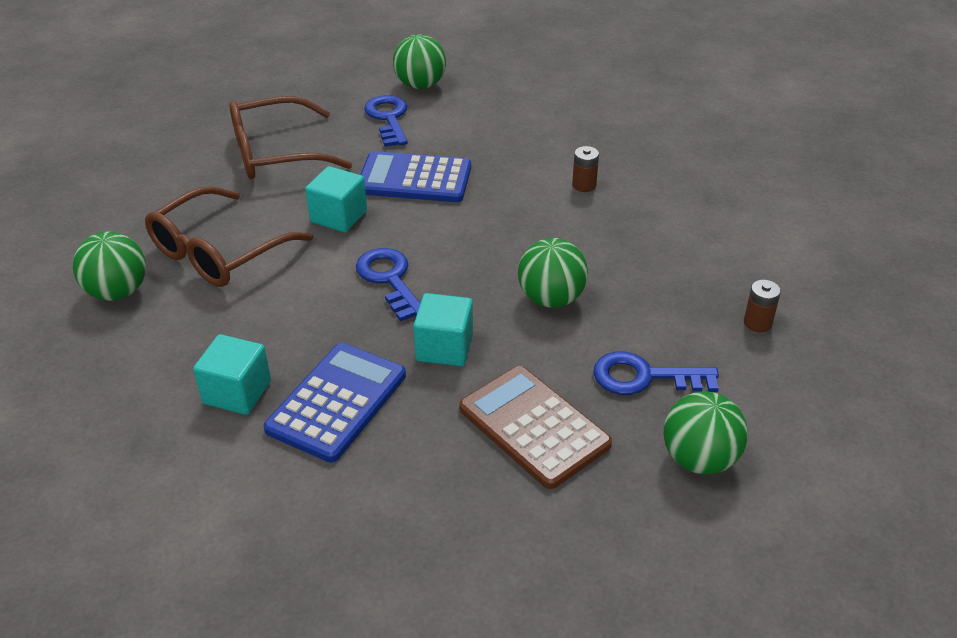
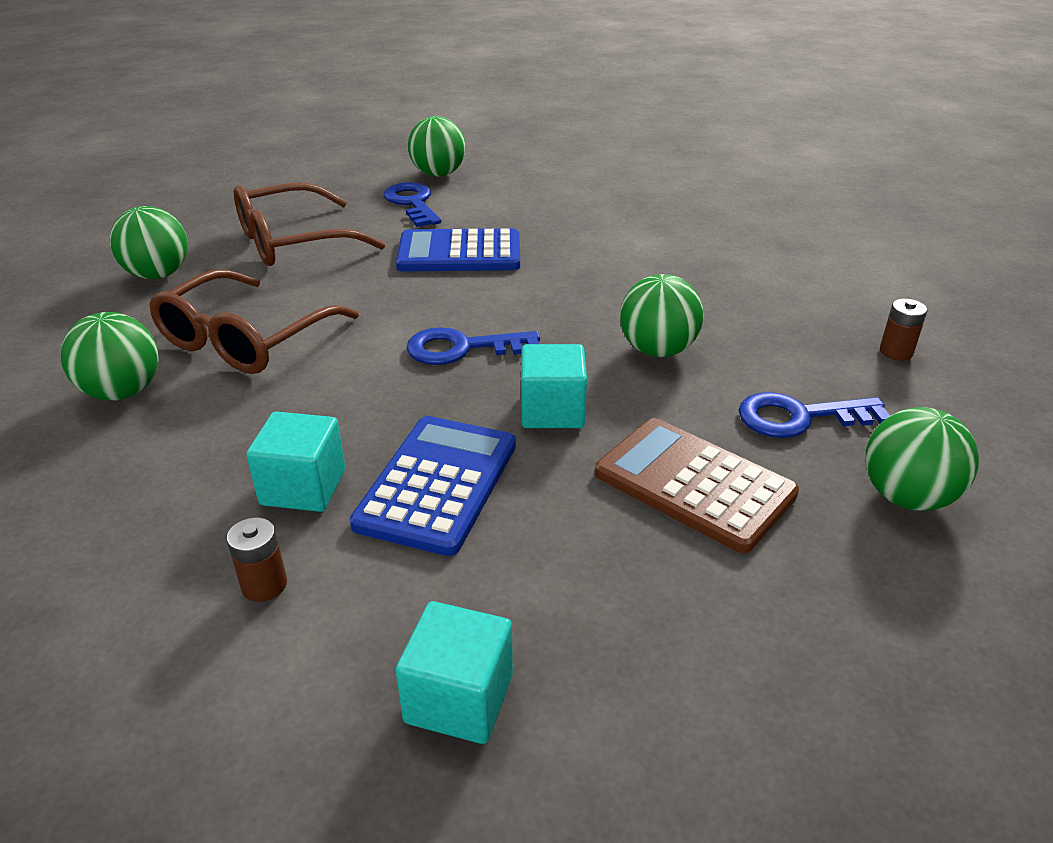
camera: 10 degrees left, 5 degrees down
(160, 178) = (158, 275): none -> green ball
(338, 216) = (383, 293): turquoise cube -> turquoise cube (459, 698)
(389, 279) = (462, 348): blue key -> blue key turned 60 degrees counterclockwise
(584, 185) = (648, 245): brown battery -> brown battery (264, 585)

